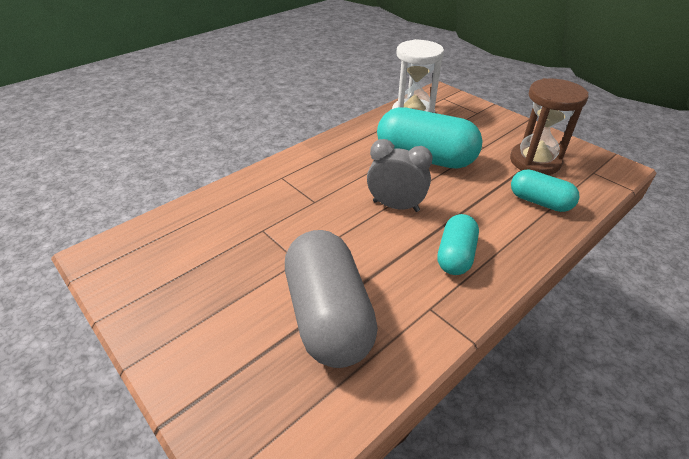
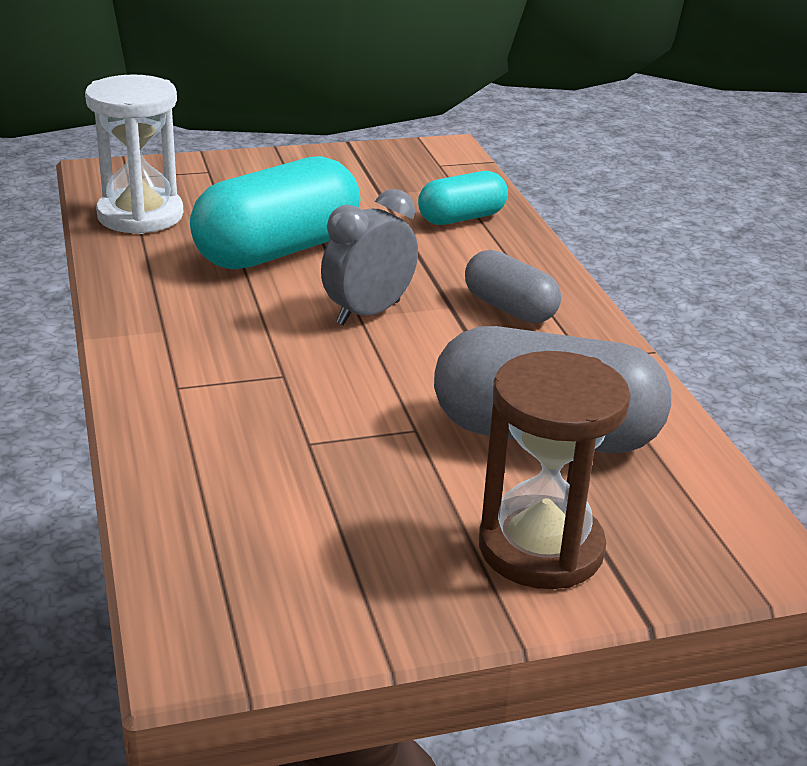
camera: 65 degrees left, 10 degrees down
(455, 255) = (510, 308): turquoise capsule -> grey capsule
(535, 161) = (378, 186): brown hourglass -> brown hourglass (540, 548)

